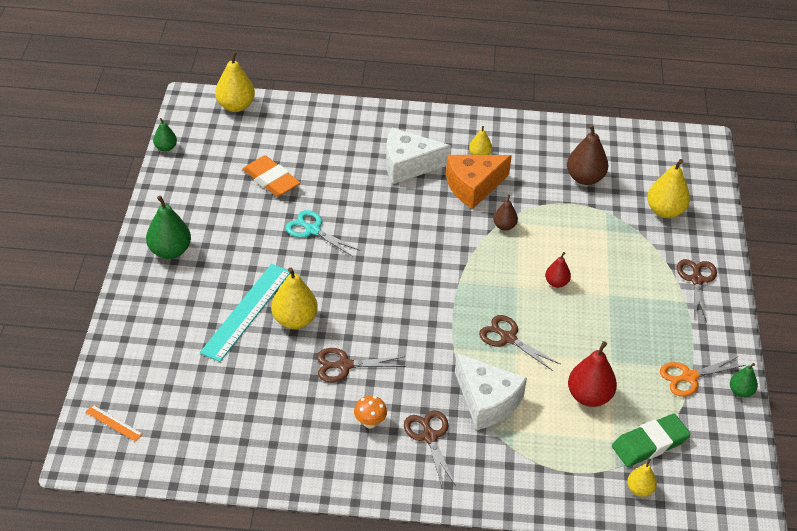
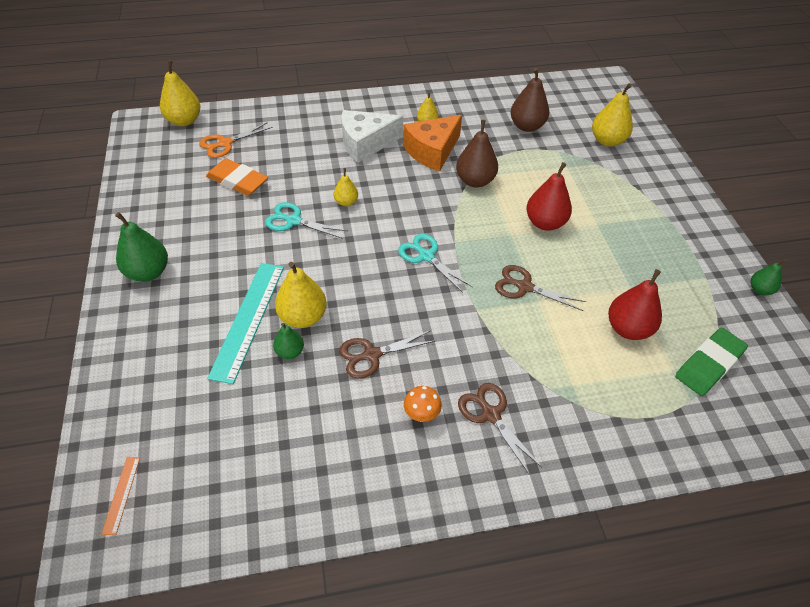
camera: 15 degrees left, 5 degrees up
(113, 423) = (121, 494): orange ruler -> orange ruler turned 75 degrees clockwise
(166, 148) = (122, 170): green pear -> green pear (290, 352)
(426, 290) = (426, 256): none -> turquoise scissors
(487, 401) = (532, 359): white cheese -> none
(504, 226) = (475, 181): brown pear -> brown pear, size x1.74
(556, 283) = (545, 223): red pear -> red pear, size x1.74
(639, 489) = (726, 418): yellow pear -> yellow pear (346, 202)
(689, 377) = (707, 286): orange scissors -> orange scissors (225, 143)
(697, 280) = (665, 195): brown scissors -> none

